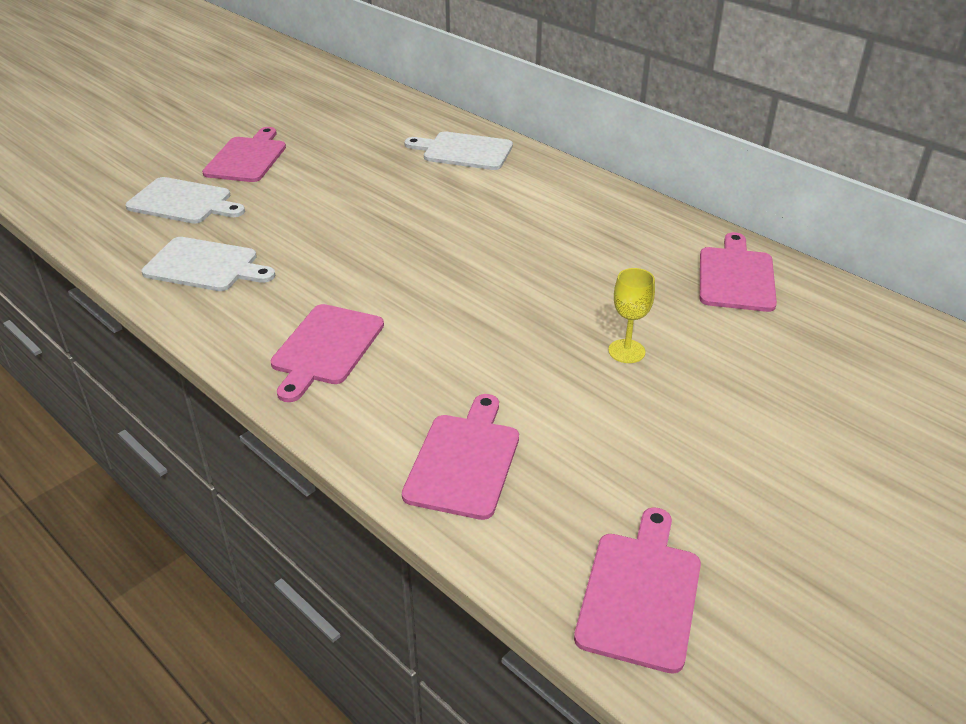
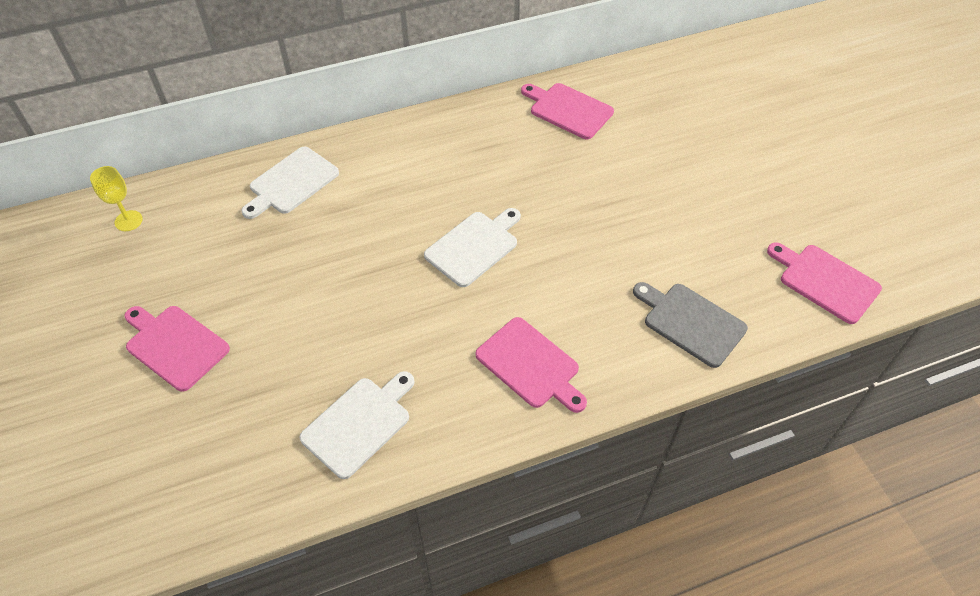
camera: 65 degrees left, 15 degrees up
(183, 202) = (226, 419): white cutting board -> white cutting board (474, 246)
(464, 461) = (691, 322): pink cutting board -> grey cutting board
(626, 351) = (619, 198): yellow goblet -> yellow goblet (128, 221)

